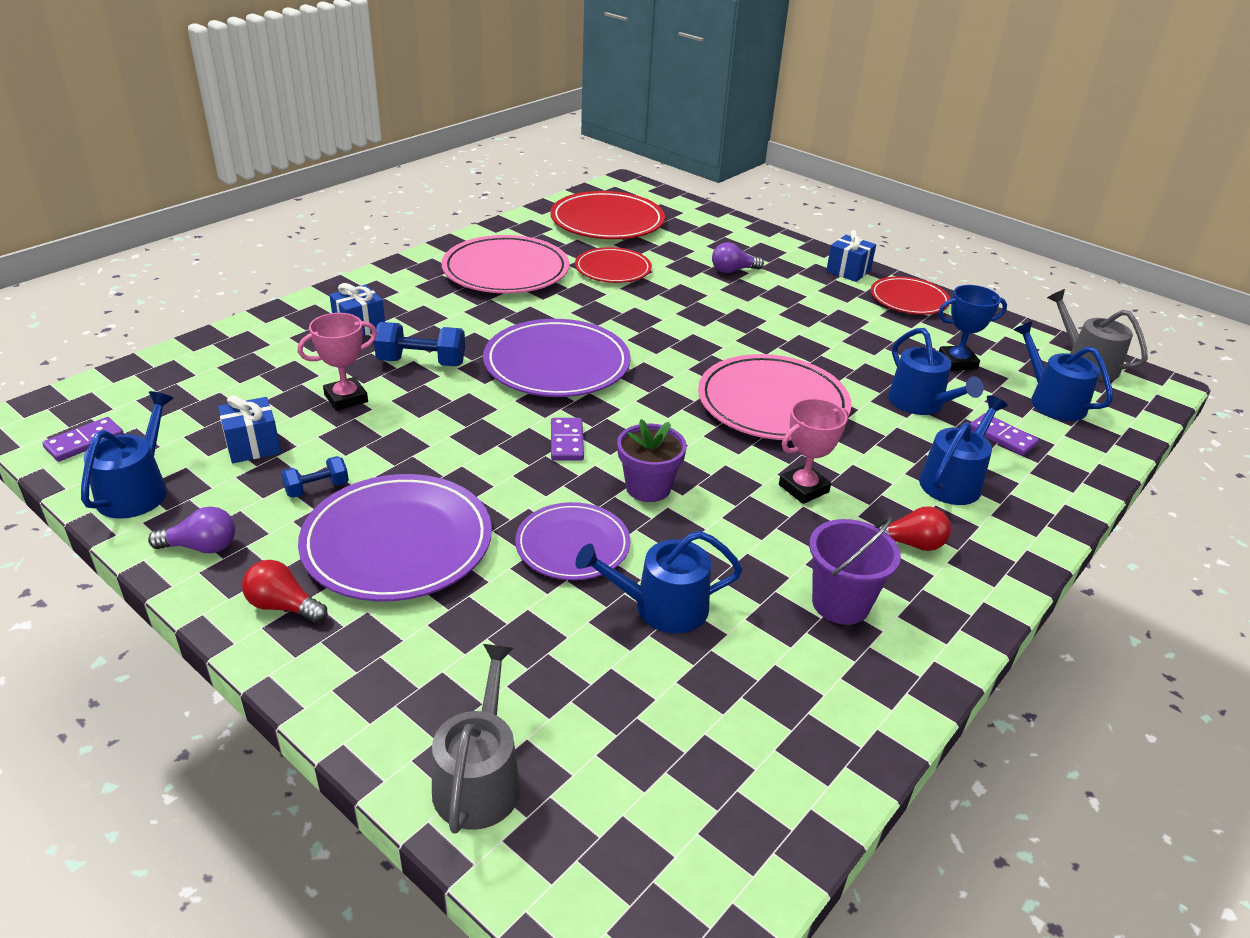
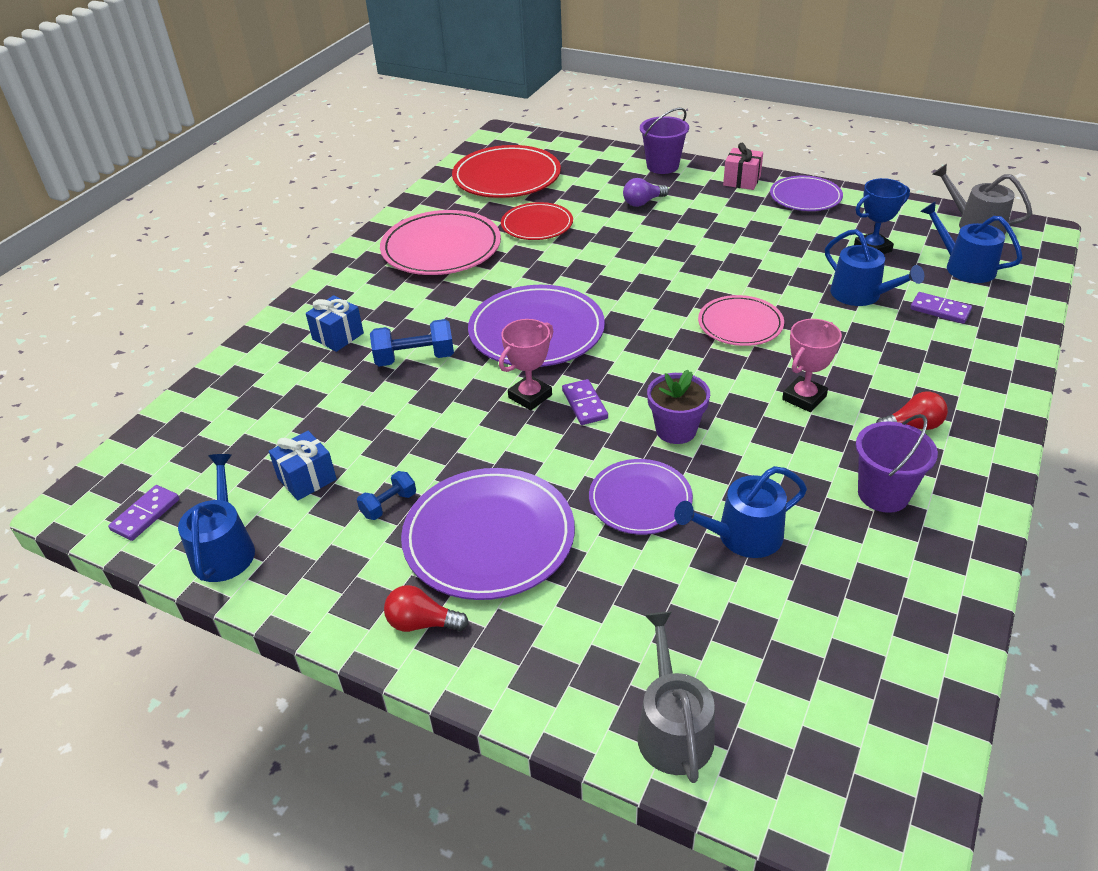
camera: 10 degrees left, 5 degrees up
(201, 547) = (316, 588): purple light bulb -> none
(346, 398) = (365, 411): pink trophy -> pink trophy (530, 396)
(772, 242) = (662, 166): none -> purple bucket
(772, 403) = (740, 324): pink plate -> pink plate, size x0.62
(848, 271) = (741, 181): blue gift -> pink gift
(909, 299) = (805, 197): red plate -> purple plate
(953, 481) = (920, 360): blue watering can -> none

